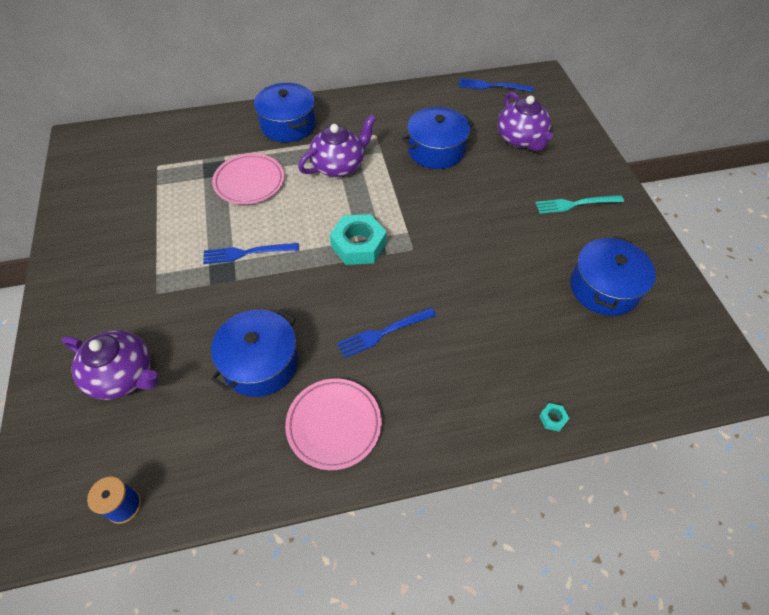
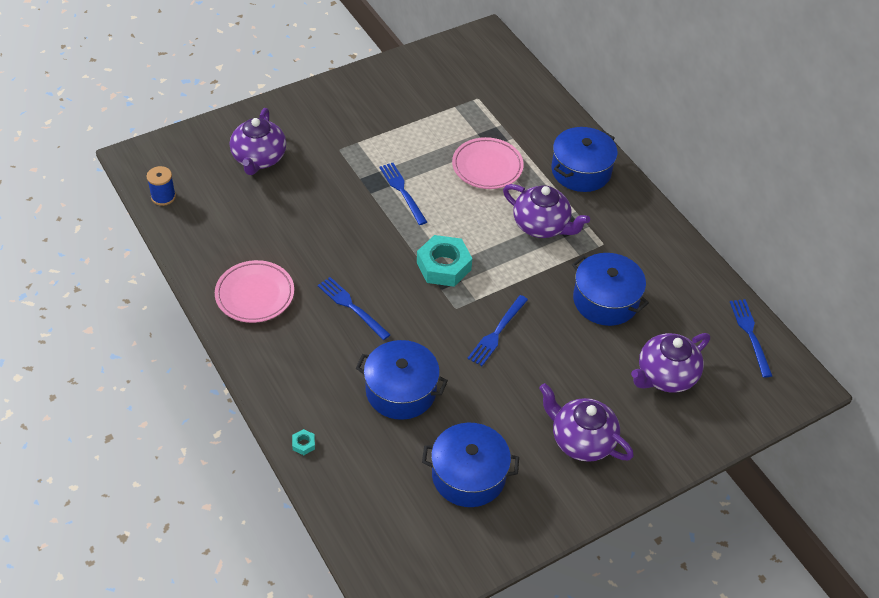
camera: 70 degrees right, 5 degrees down
(260, 363) = (295, 234): blue pot -> blue pot (401, 391)
(450, 227) = (497, 332): none -> blue fork
(575, 204) = (581, 440): turquoise fork -> purple teapot

